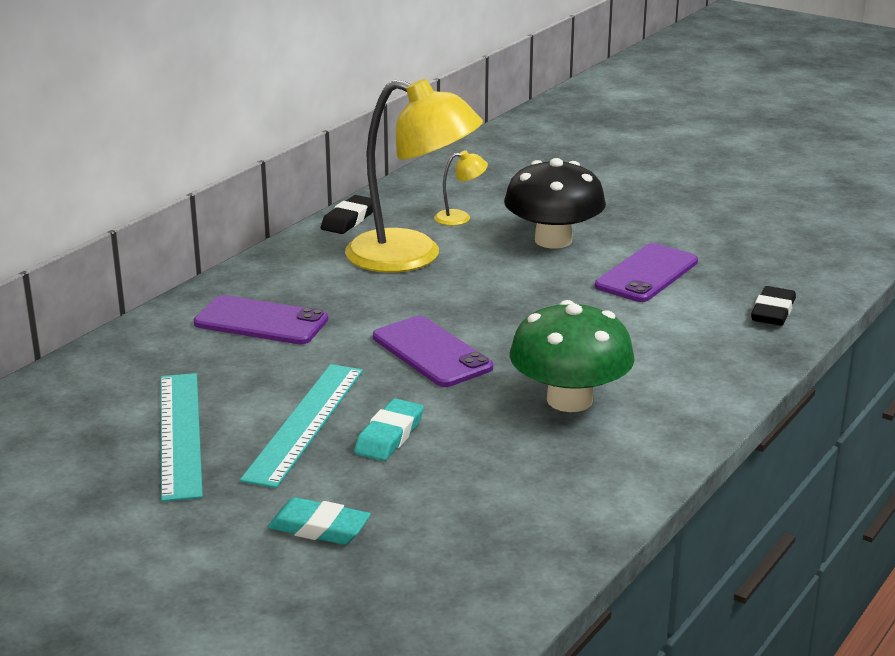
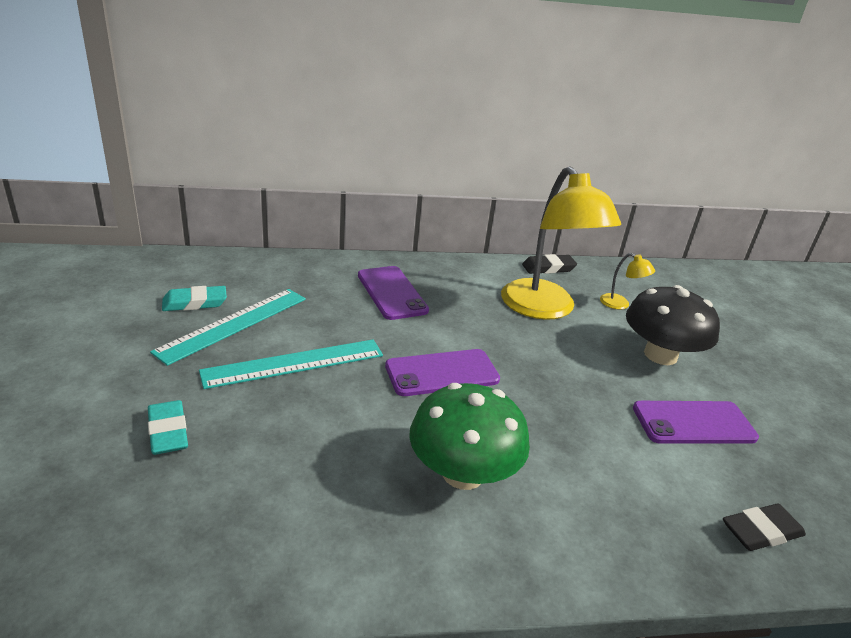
camera: 45 degrees right, 5 degrees up
(389, 436) = (315, 406): turquoise eraser -> turquoise eraser (195, 303)
(431, 352) = (442, 373): purple phone -> purple phone turned 60 degrees clockwise

